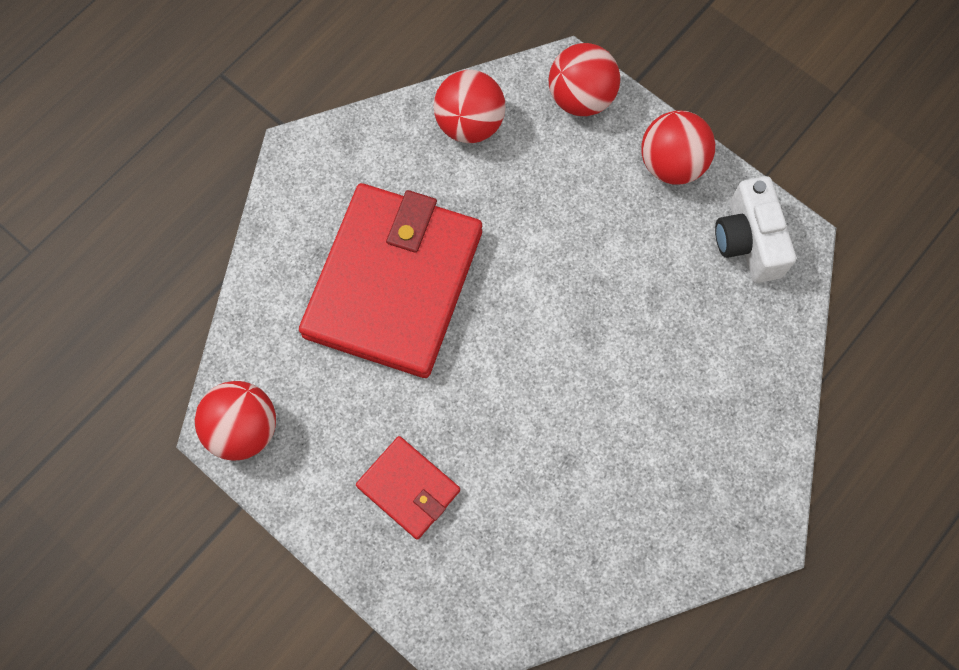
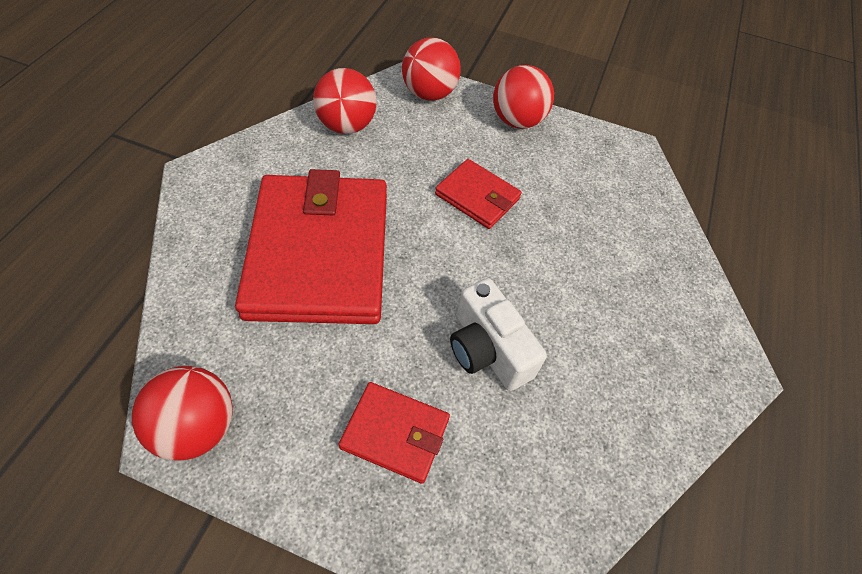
camera: 25 degrees left, 15 degrees down
(581, 258) = (477, 196): none -> red wallet
(748, 241) = (599, 157): white camera -> white camera (488, 350)

